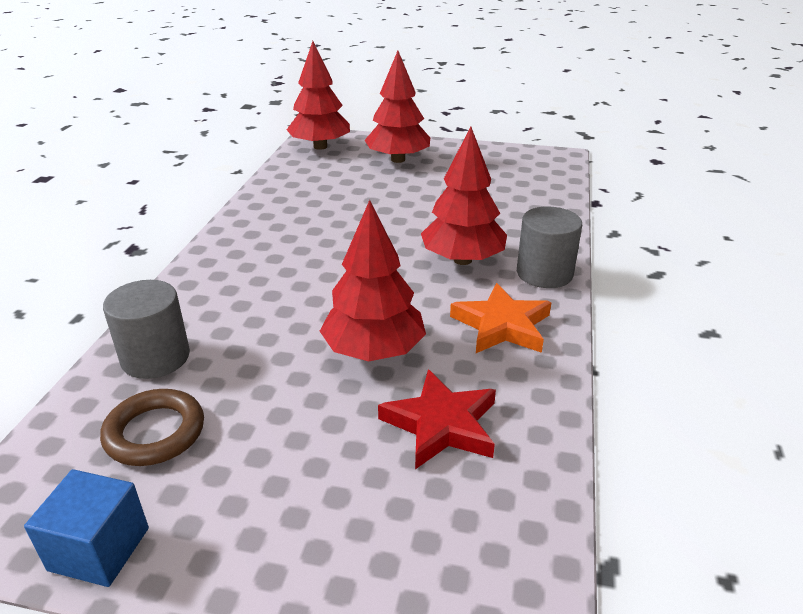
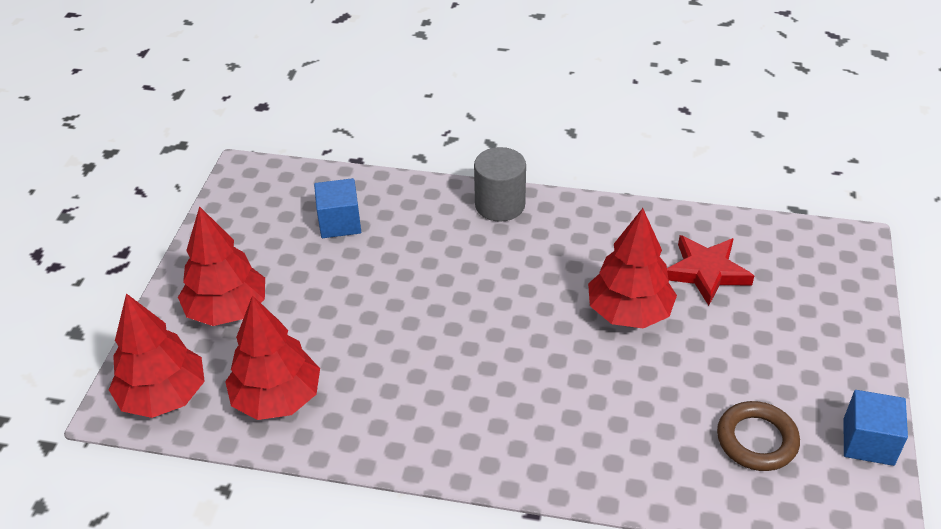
camera: 90 degrees left, 10 degrees up
(155, 357) = (664, 466): grey cylinder -> none
(462, 260) = (478, 256): red tree -> red tree (277, 398)
(501, 195) = (340, 223): none -> blue cube
(501, 325) = (582, 235): orange star -> none

